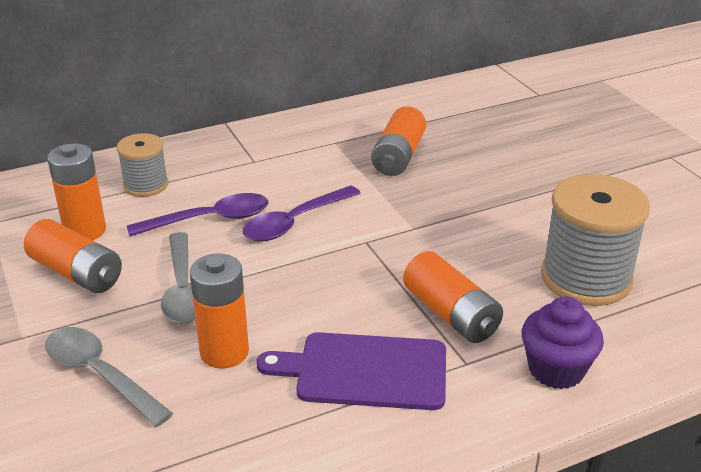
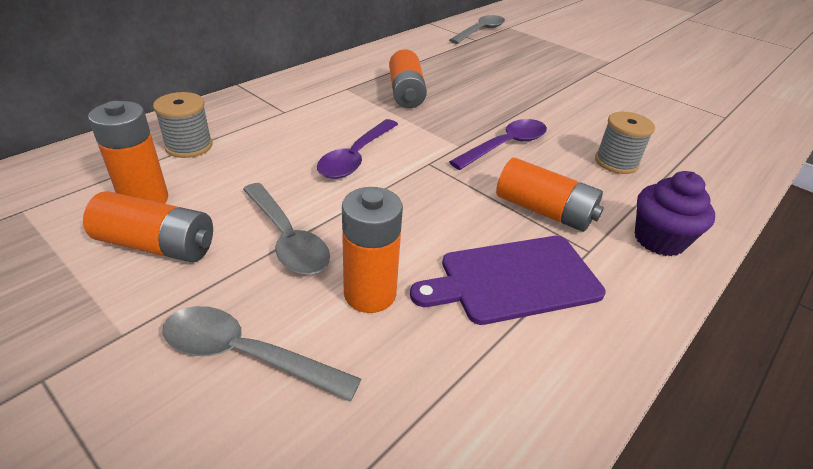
camera: 25 degrees left, 5 degrees up
(209, 220) = (273, 167): purple spoon -> purple spoon (505, 146)
(555, 83) = (480, 31): none -> grey spoon
(586, 278) = (616, 162): grey spool -> grey spool, size x0.57

